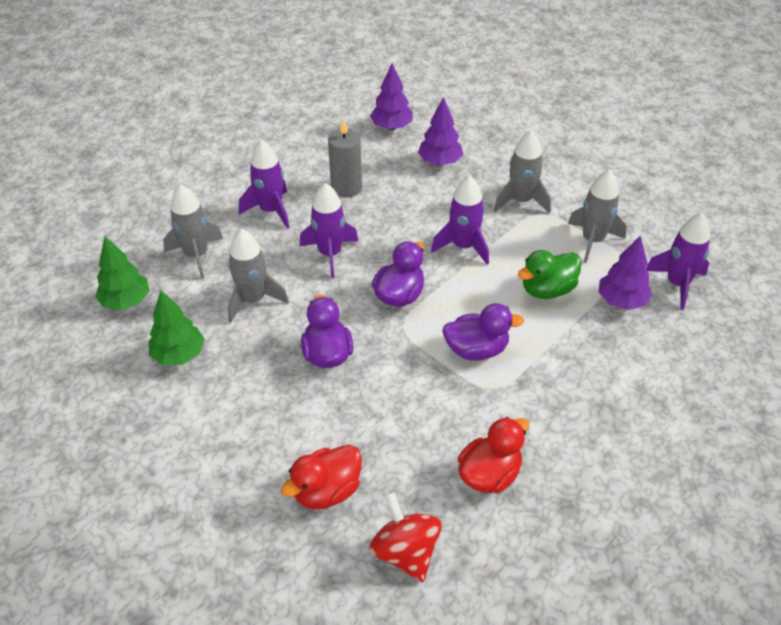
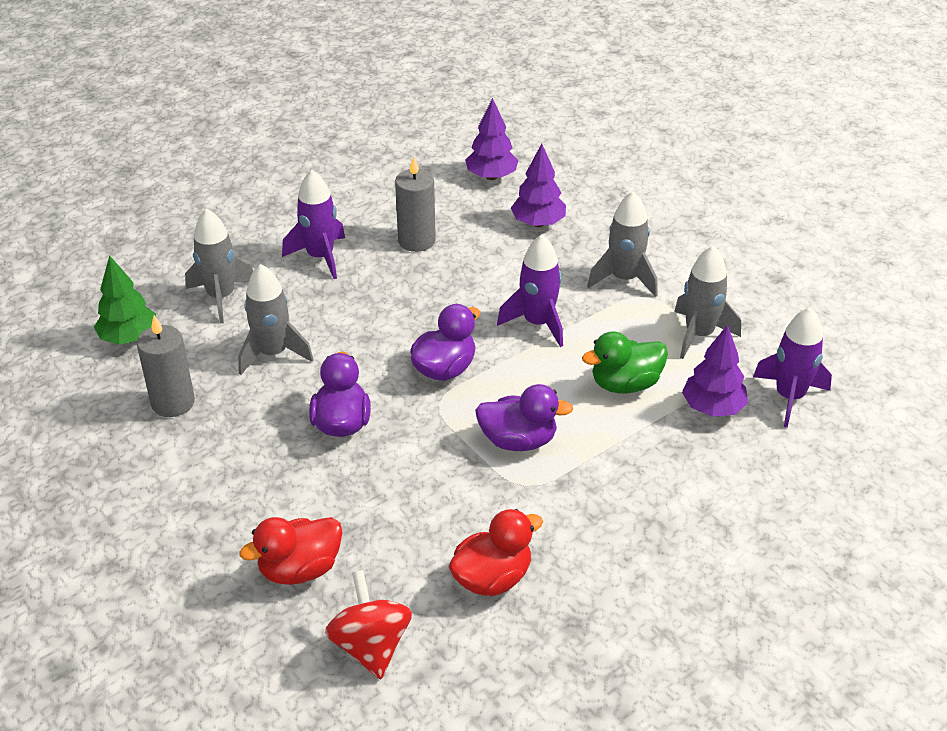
camera: 10 degrees right, 5 degrees down
(179, 355) = (173, 402): green tree -> grey candle
(330, 254) = (376, 313): purple rocket -> none

